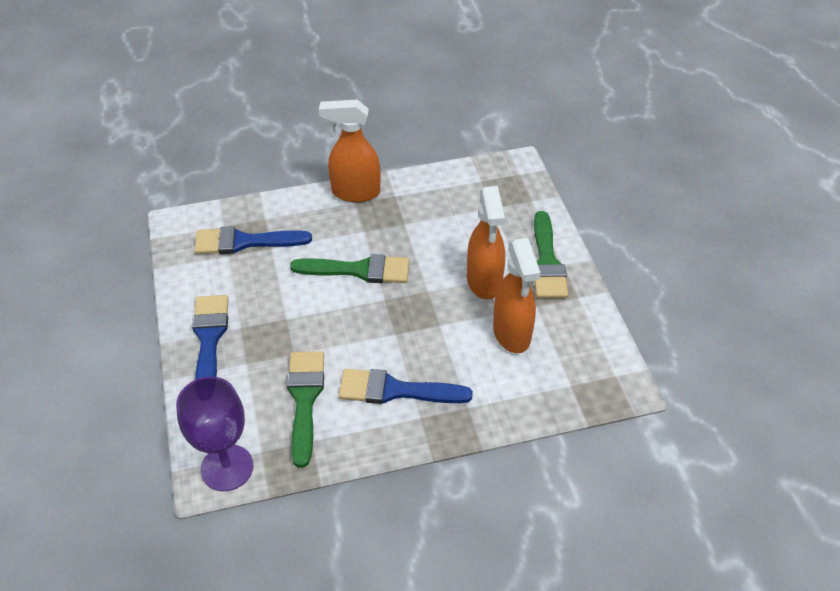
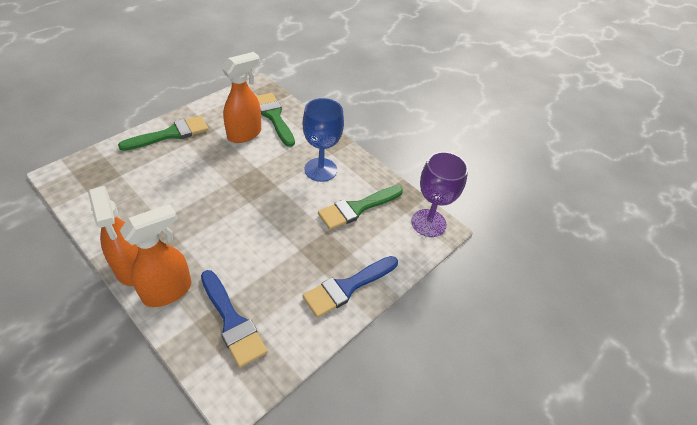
camera: 125 degrees left, 0 degrees up
(359, 270) = (227, 227): green brush -> green brush (274, 117)
(395, 390) = (320, 169): blue brush -> blue goblet
(484, 282) = (205, 158): orange spray bottle -> orange spray bottle (168, 291)

